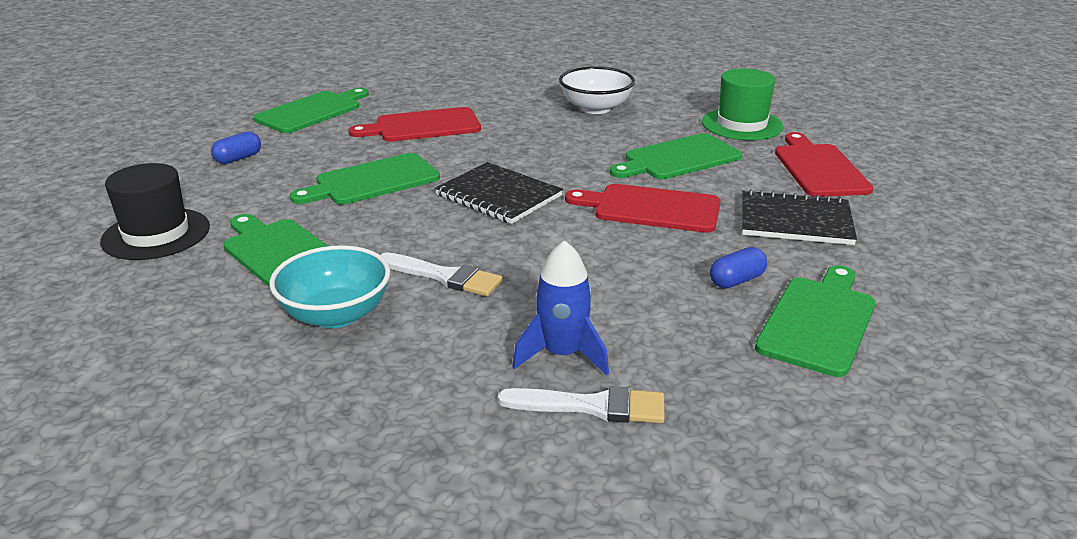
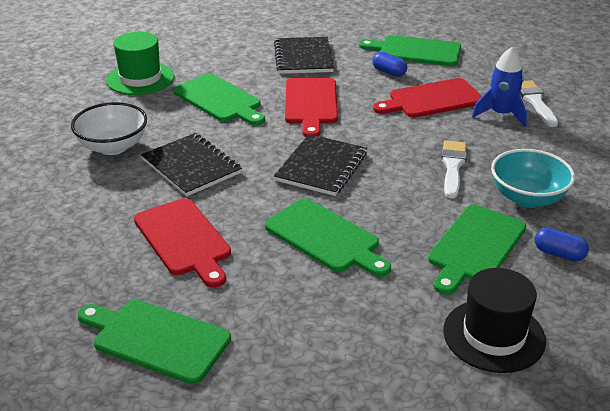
camera: 105 degrees left, 5 degrees up
(238, 158) = (313, 349): blue capsule -> blue capsule (559, 254)
(540, 136) = (191, 166): none -> black notebook
(819, 168) = (218, 51): red cutting board -> red cutting board (432, 99)

